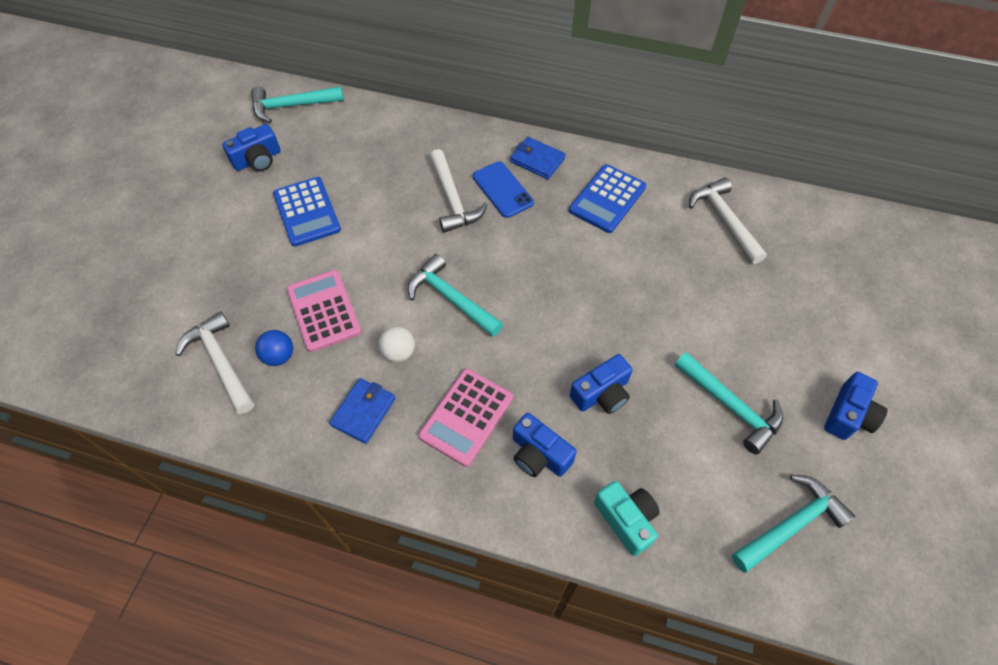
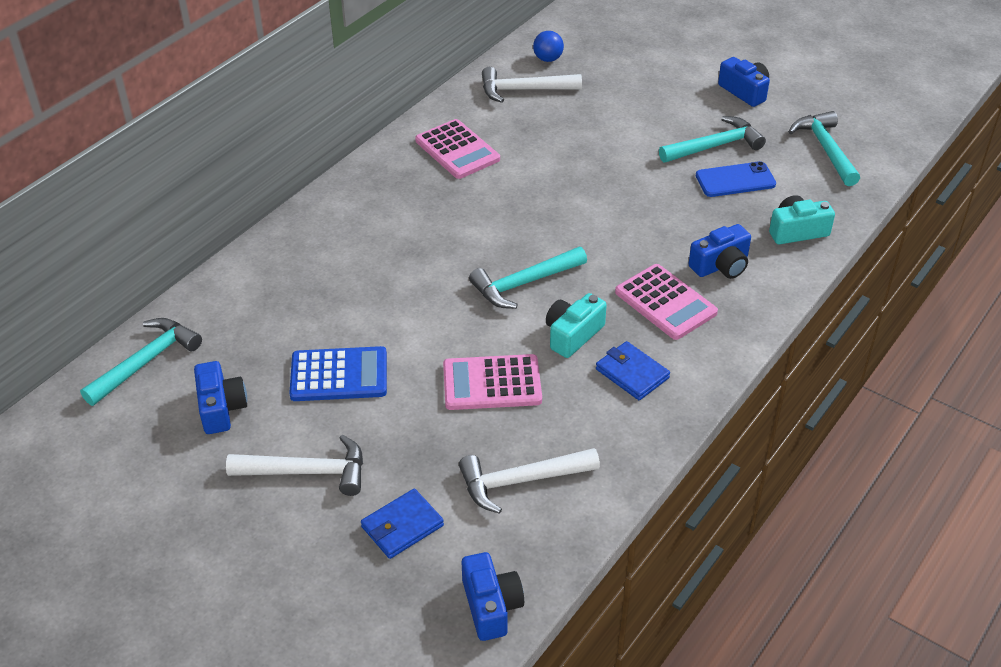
camera: 70 degrees left, 15 degrees down
(279, 356) = (535, 429): blue ball -> blue ball (548, 59)
(292, 106) = (146, 361): turquoise hammer -> turquoise hammer turned 150 degrees counterclockwise
(399, 352) = (572, 335): white ball -> turquoise camera
(453, 199) = (393, 254): white hammer -> white hammer (307, 472)
(502, 190) = (402, 215): blue phone -> blue phone (735, 180)
(537, 160) = (376, 182): blue wallet -> blue wallet (402, 526)
(602, 394) = (674, 213): blue camera -> blue camera (491, 606)
(607, 199) = (457, 150): blue calculator -> pink calculator

